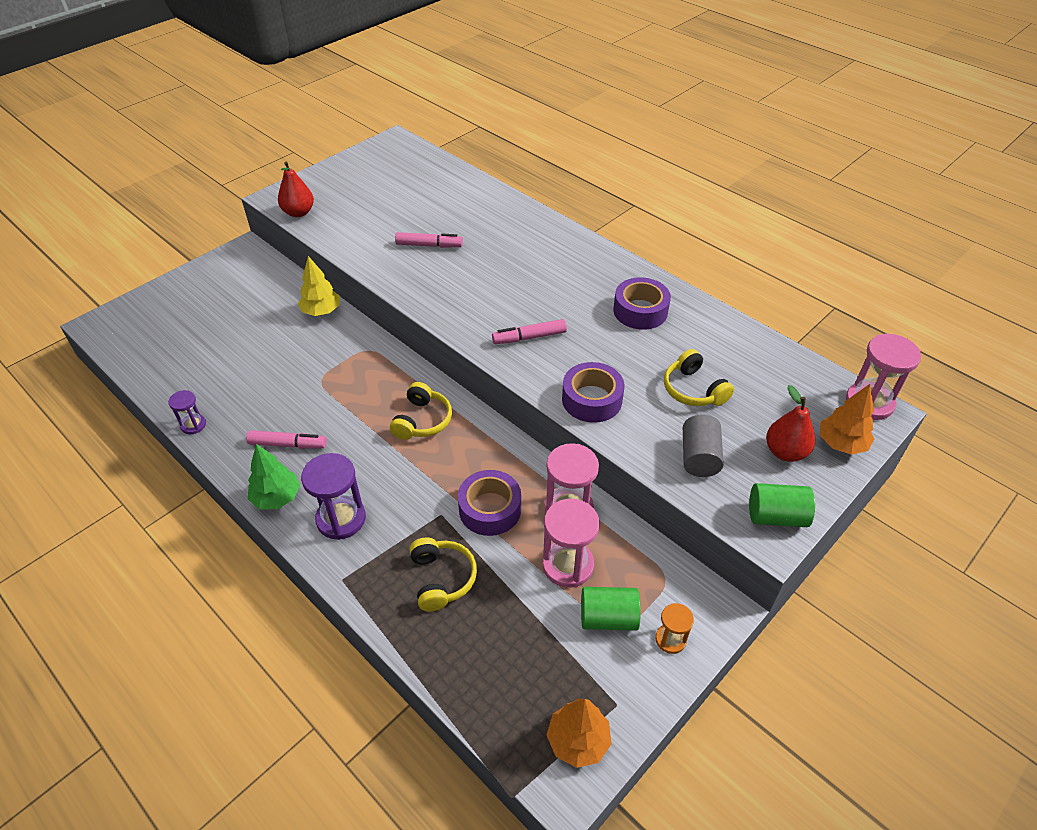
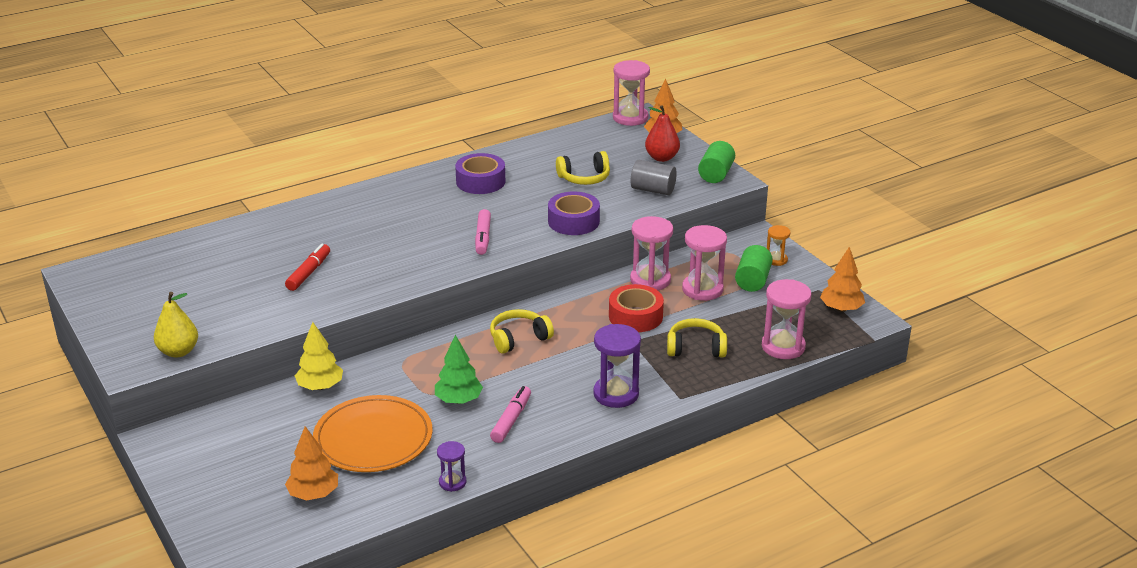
camera: 75 degrees left, 15 degrees down
(178, 346) = (313, 494): none -> orange tree
(253, 360) = (373, 438): none -> orange plate
(277, 498) = (576, 429): green tree -> green tree (459, 400)
(298, 212) = (178, 351): red pear -> yellow pear
(422, 420) = (519, 338): yellow headphones -> yellow headphones turned 60 degrees counterclockwise
(429, 245) = (309, 273): pink marker -> red marker
(467, 675) = (783, 347): none -> pink hourglass
(490, 509) = (635, 316): purple tape -> red tape

